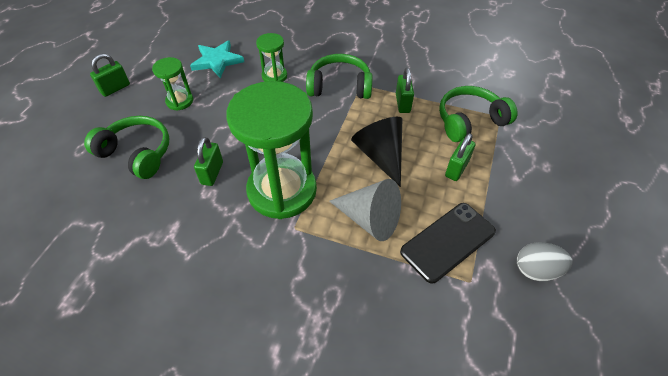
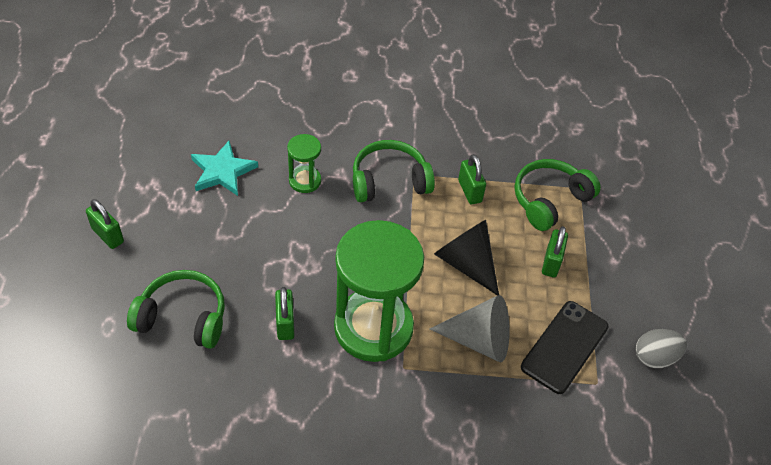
camera: 20 degrees left, 0 degrees up
(115, 88) = (108, 235): green padlock -> green padlock turned 75 degrees counterclockwise
(179, 101) = (201, 238): green hourglass -> none

